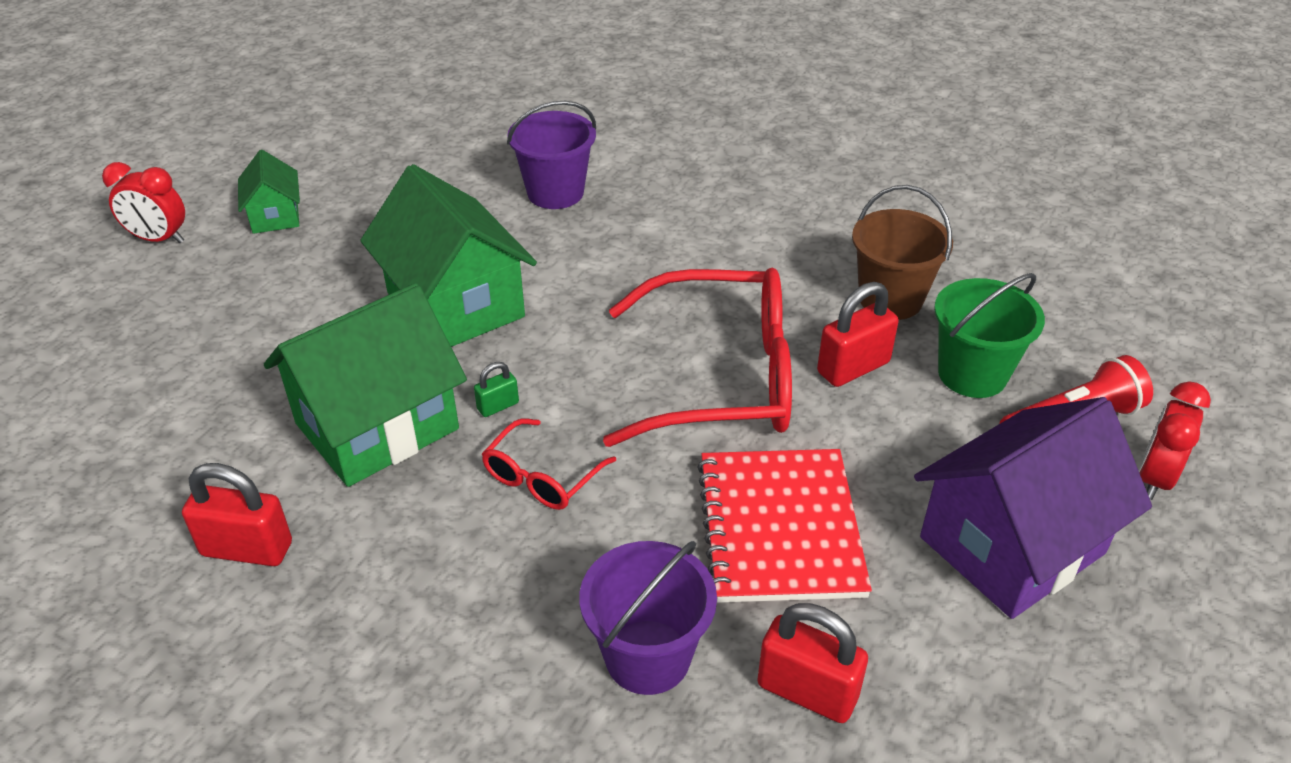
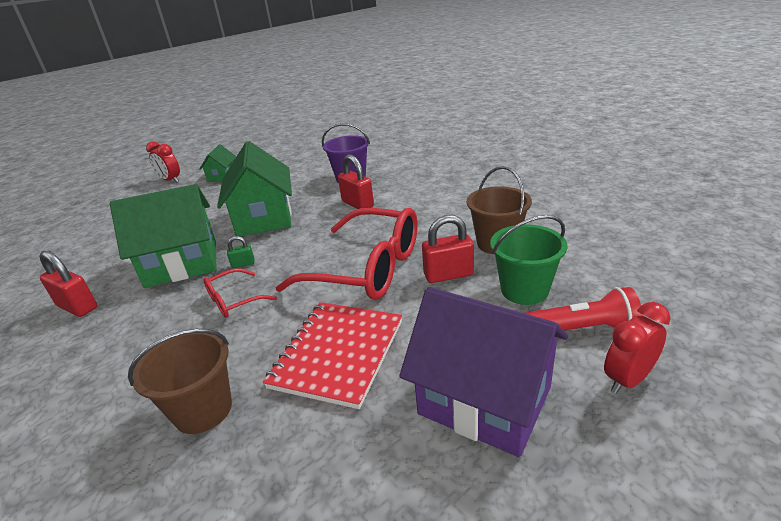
camera: 25 degrees right, 10 degrees down
(647, 656) = (203, 410): purple bucket -> brown bucket
(807, 691) = (276, 460): red padlock -> red padlock (357, 204)
(1011, 545) = (485, 400): purple house -> purple house turned 45 degrees clockwise

